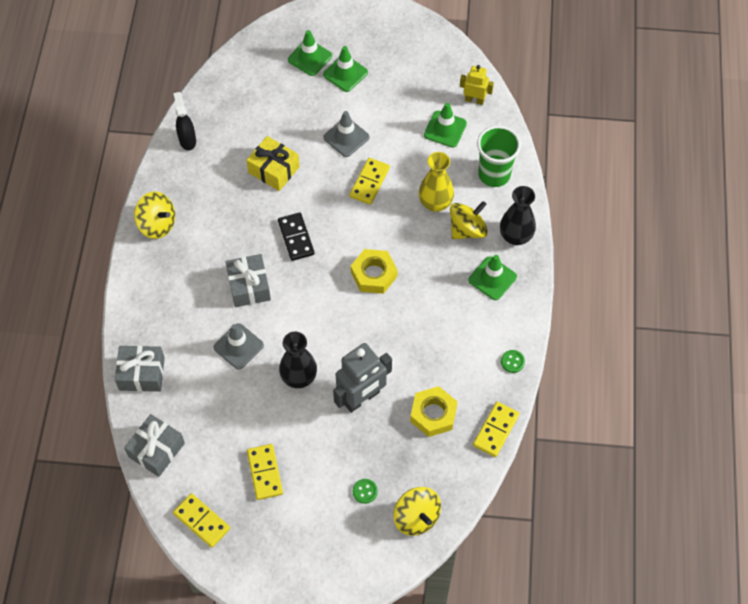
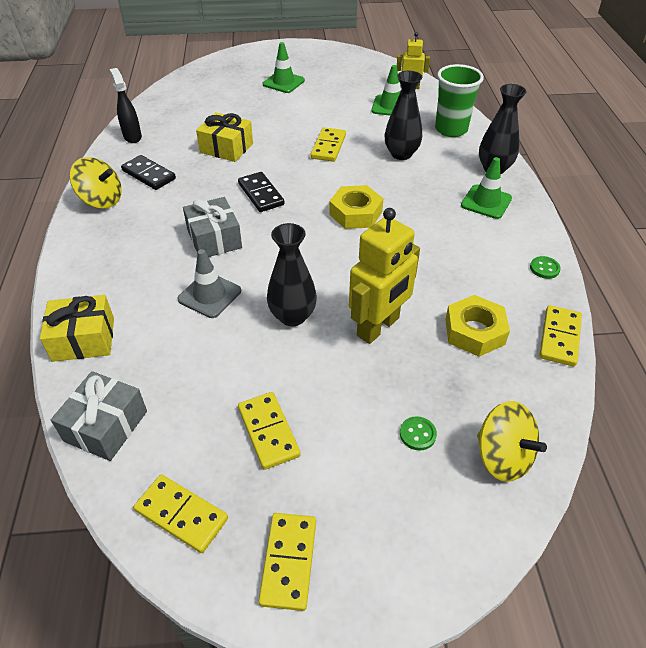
camera: 10 degrees left, 15 degrees down
(142, 374) = (84, 339): grey gift -> yellow gift
(199, 197) = (148, 175): none -> black domino
(263, 561) = (289, 562): none -> yellow domino
(310, 58) = (247, 76): green traffic cone -> none
(346, 137) = (296, 120): grey traffic cone -> none
(362, 398) = (378, 327): grey robot -> yellow robot
(435, 203) = (401, 154): yellow vase -> black vase
(467, 229) = (442, 169): yellow spinning top -> none

